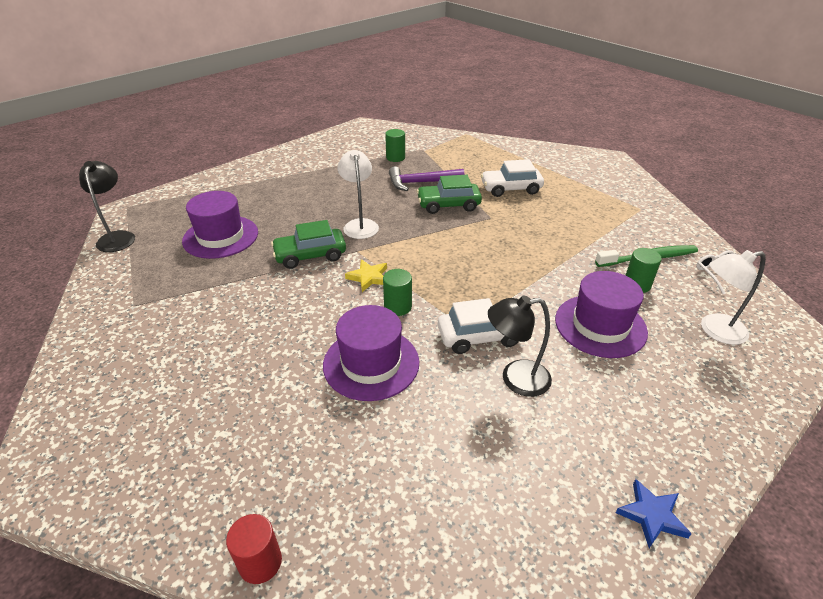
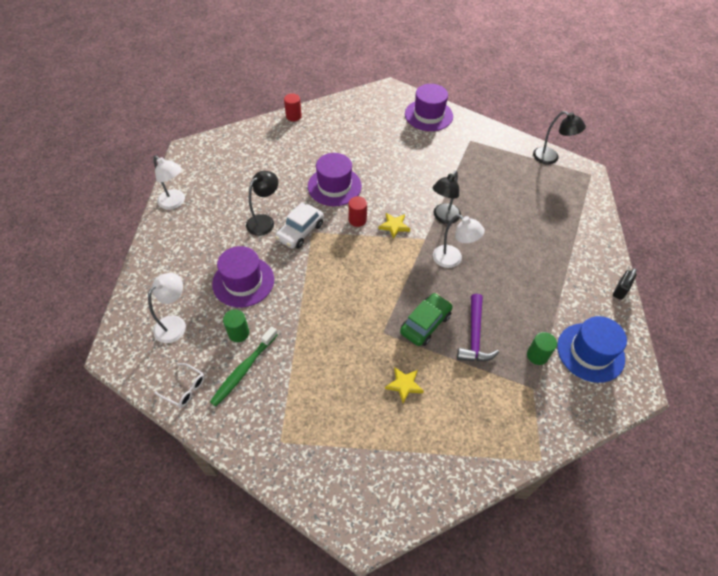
camera: 135 degrees right, 15 degrees up
(220, 237) = (507, 194): purple hat -> purple hat (428, 115)
(281, 151) = (620, 290): none -> black padlock
(310, 255) = (443, 217): green car -> black lamp
(360, 144) = (590, 352): none -> blue hat
(398, 307) = (357, 220): green cylinder -> red cylinder
(421, 183) = (474, 336): purple hammer -> purple hammer turned 150 degrees clockwise
(511, 189) = (404, 385): white car -> yellow star
(651, 515) = (175, 202): blue star -> white lamp

